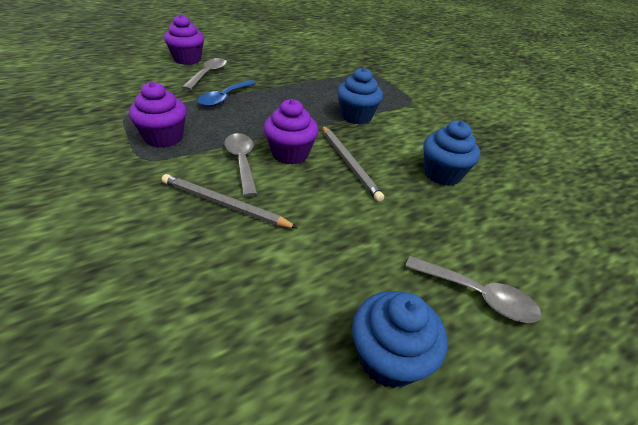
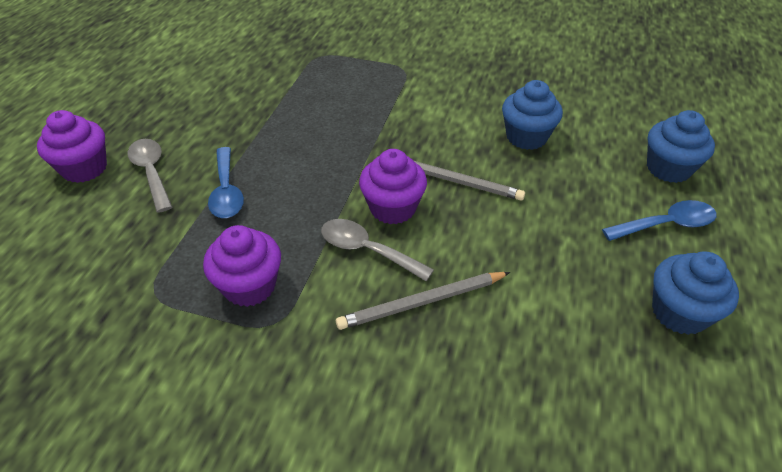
camera: 40 degrees left, 5 degrees up
(356, 116) = (384, 122): blue cupcake -> blue cupcake (668, 168)
(477, 295) = (666, 225): grey spoon -> blue spoon

